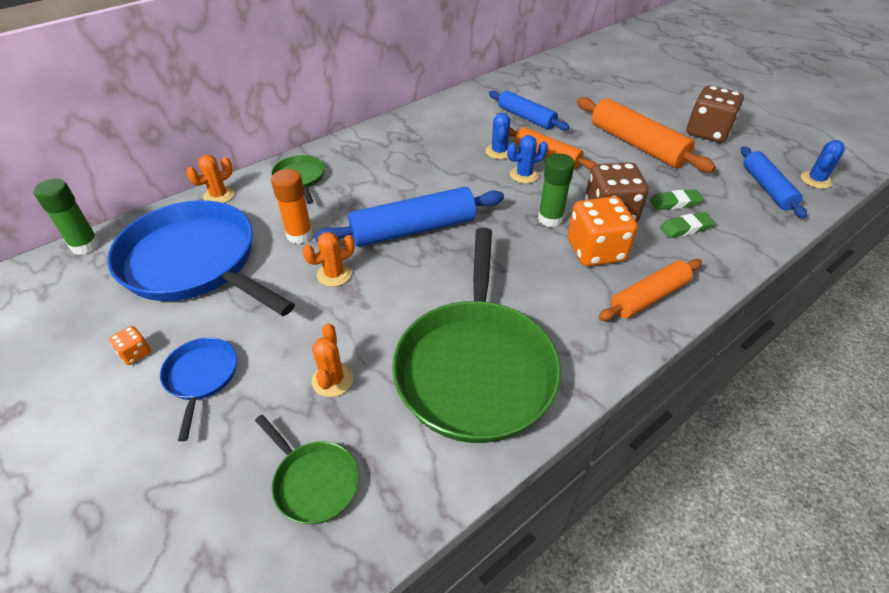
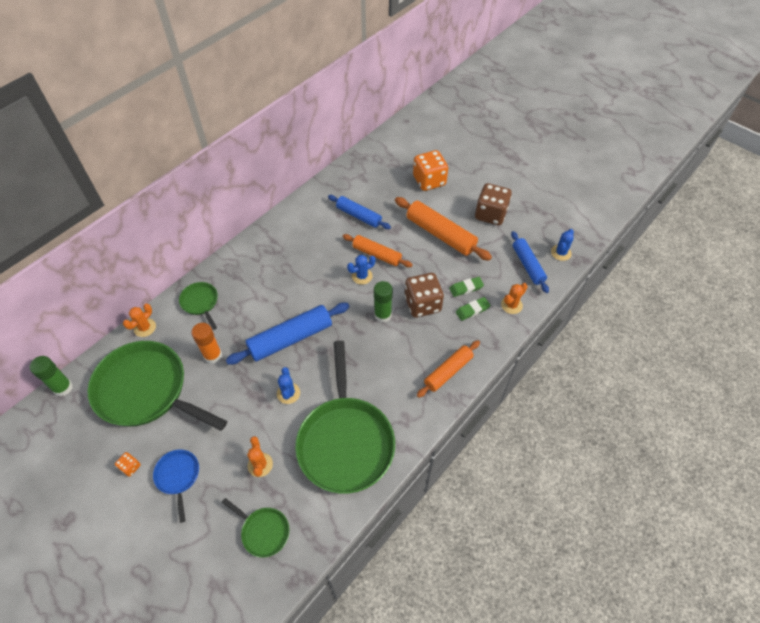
camera: 10 degrees left, 10 degrees up
(195, 263) = (146, 390): blue pan -> green pan
(334, 274) = (244, 385): orange cactus -> orange cactus (511, 305)
(499, 152) = (342, 255): blue cactus -> blue cactus (288, 393)
(595, 251) = (414, 339): orange dice -> orange dice (429, 181)

